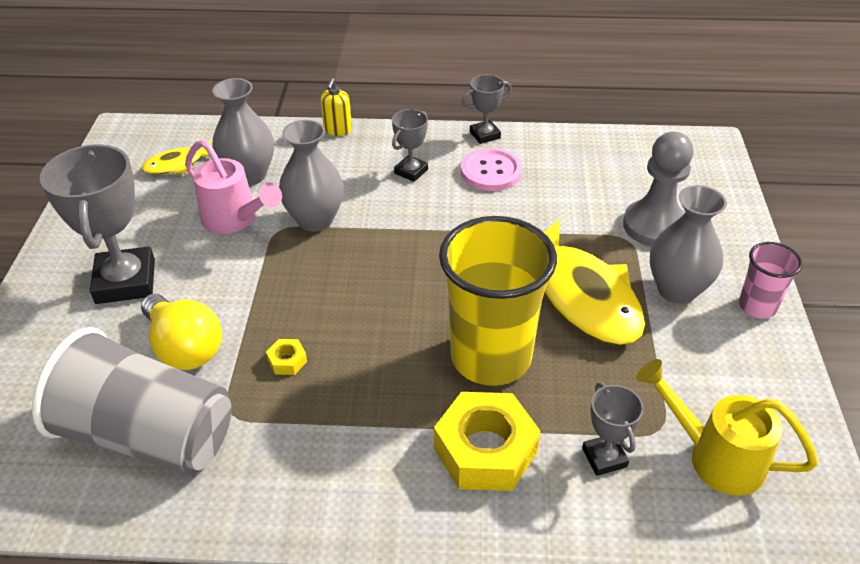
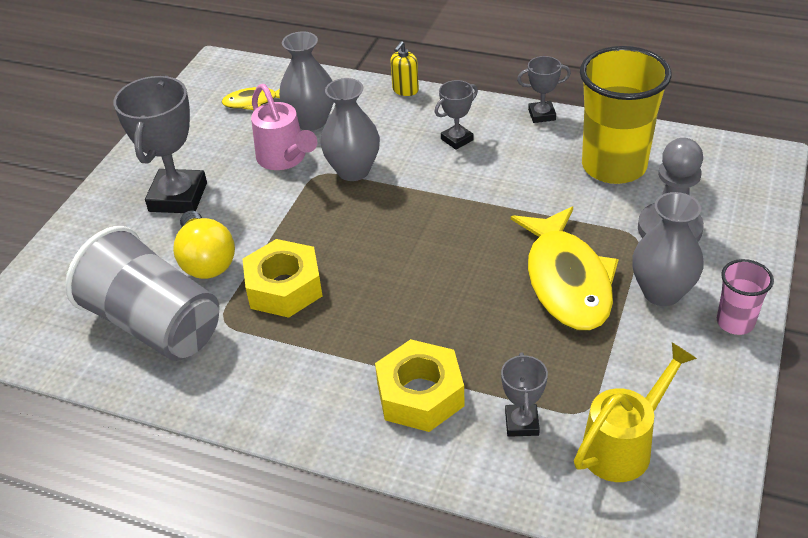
camera: 20 degrees right, 0 degrees up
(287, 361) = (284, 287): yellow nut -> yellow nut, size x2.37
(491, 171) = (532, 151): pink button -> none
(491, 357) = (458, 319): yellow cup -> yellow cup (614, 166)
(715, 457) = (624, 445): yellow watering can -> yellow watering can turned 90 degrees clockwise

